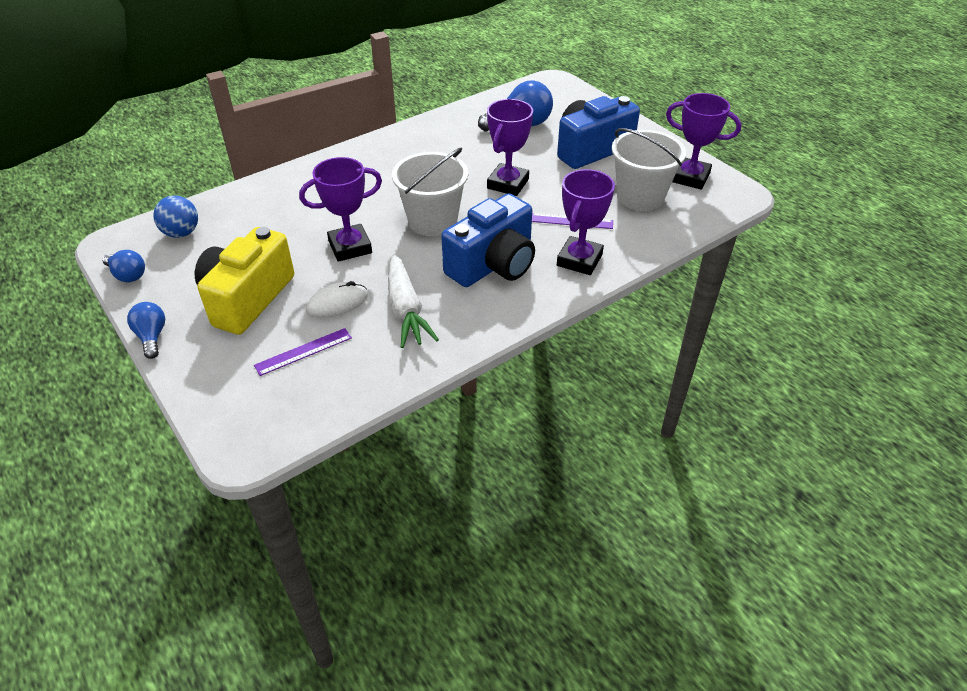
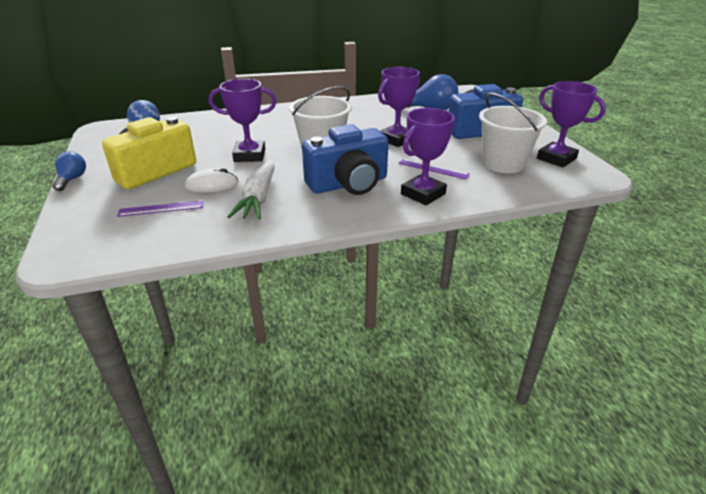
camera: 20 degrees right, 10 degrees down
(127, 275) = (92, 145): blue light bulb -> none

